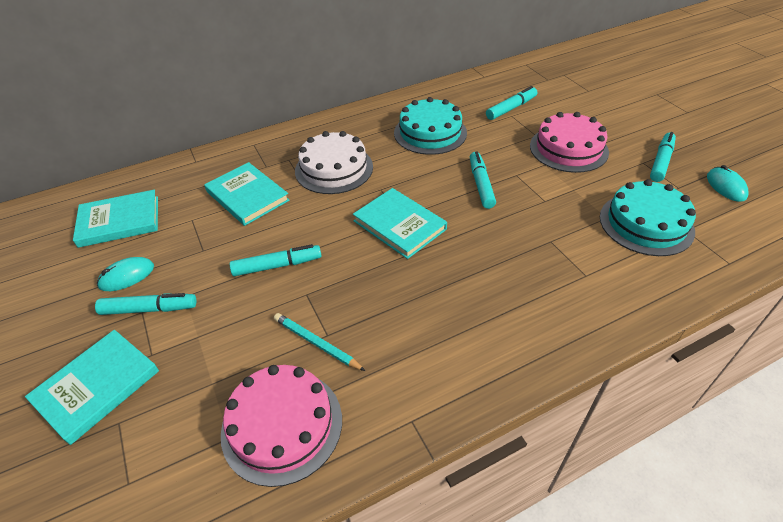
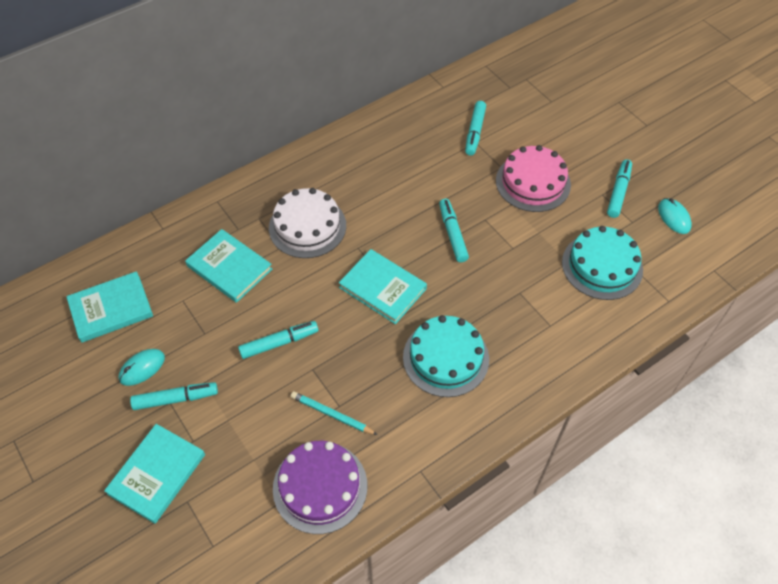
camera: 10 degrees left, 10 degrees up
(282, 425) = (320, 487): pink cake -> purple cake
(430, 133) = (396, 172): turquoise cake -> turquoise cake (446, 358)
(511, 108) = (474, 132): turquoise marker -> turquoise marker turned 150 degrees clockwise

